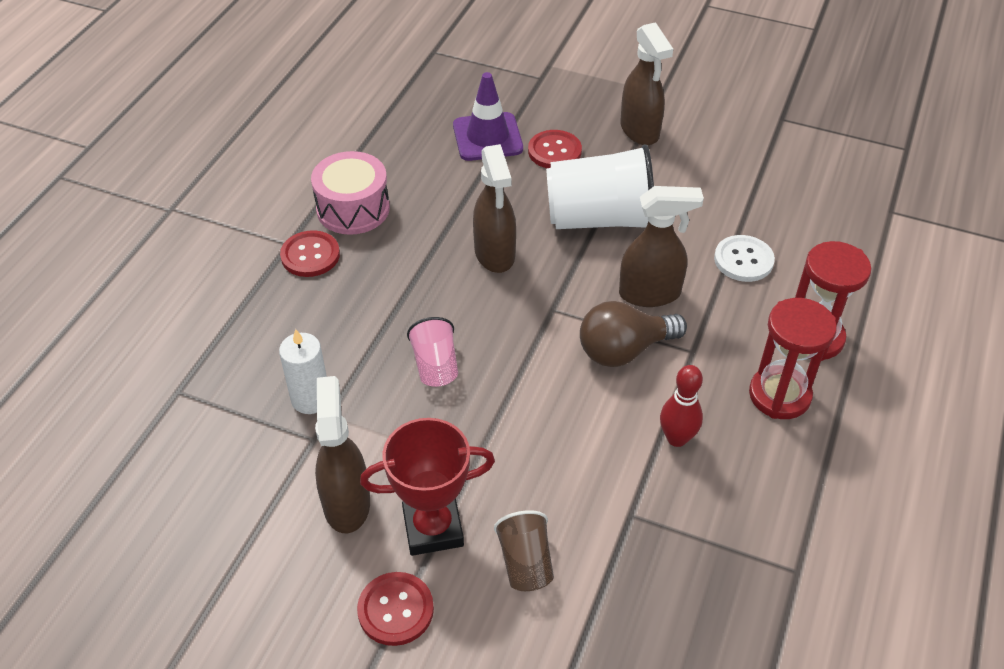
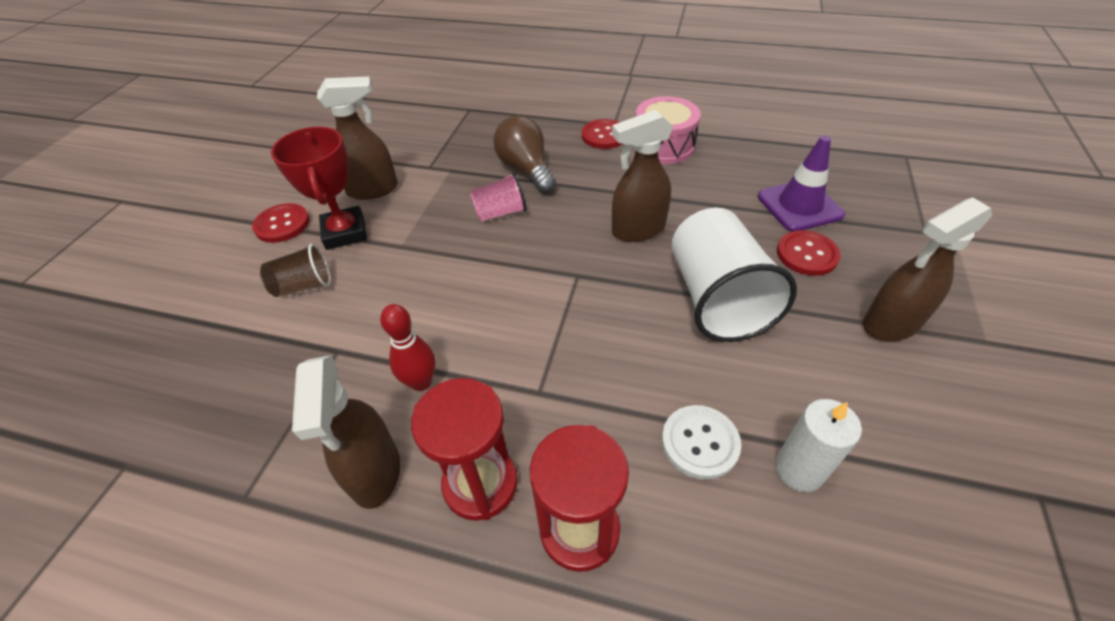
camera: 85 degrees right, 0 degrees up
(310, 399) = (464, 159): white candle -> white candle (798, 469)
(624, 350) = (532, 332): brown light bulb -> brown light bulb (526, 169)
(650, 294) = (616, 349): brown spray bottle -> brown spray bottle (375, 472)

